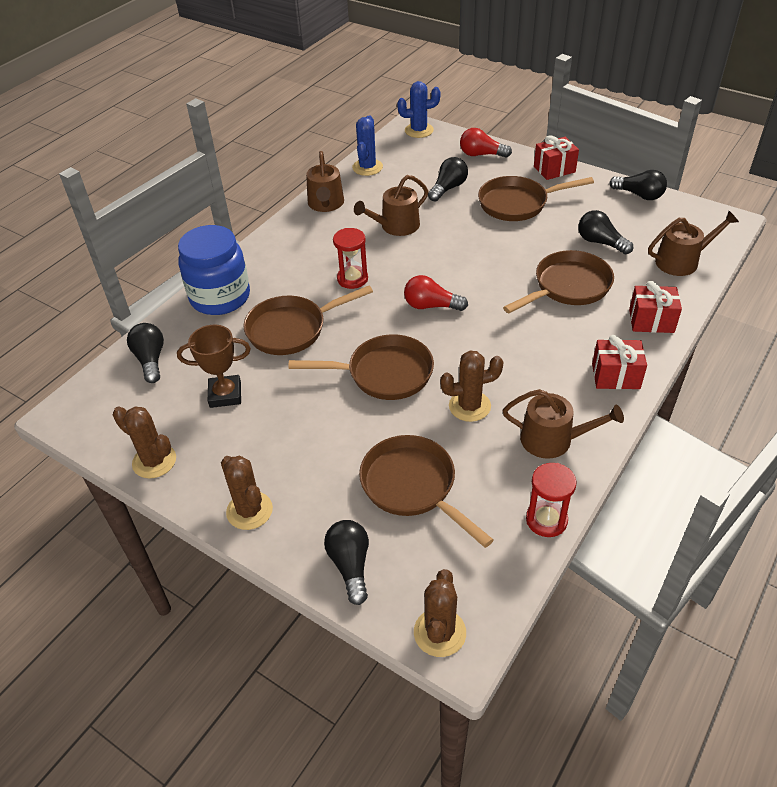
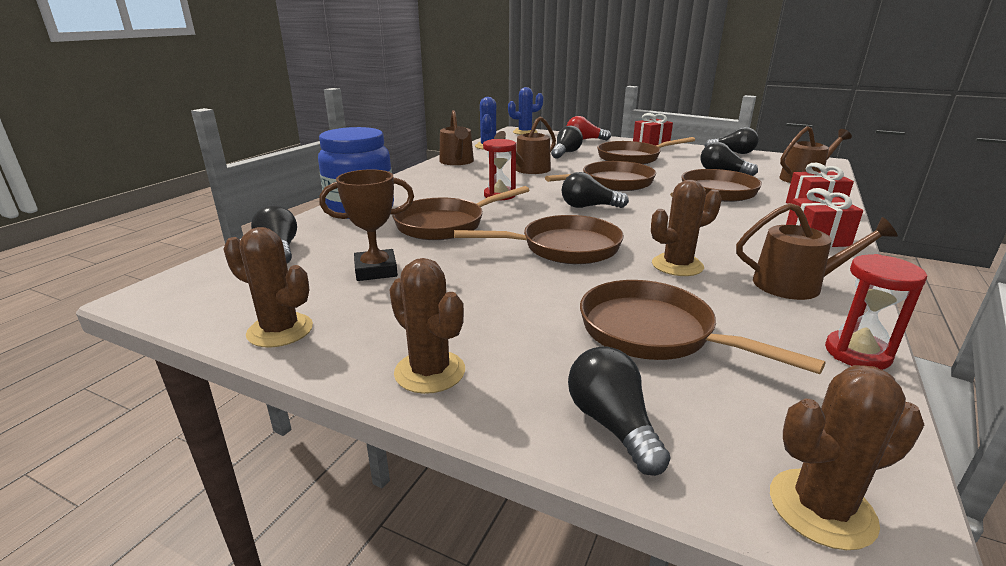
camera: 10 degrees left, 20 degrees down
(431, 306) = (589, 207): red light bulb -> black light bulb
(440, 632) = (821, 508): brown cactus -> brown cactus turned 75 degrees clockwise
(473, 260) = (613, 183): none -> brown pan

